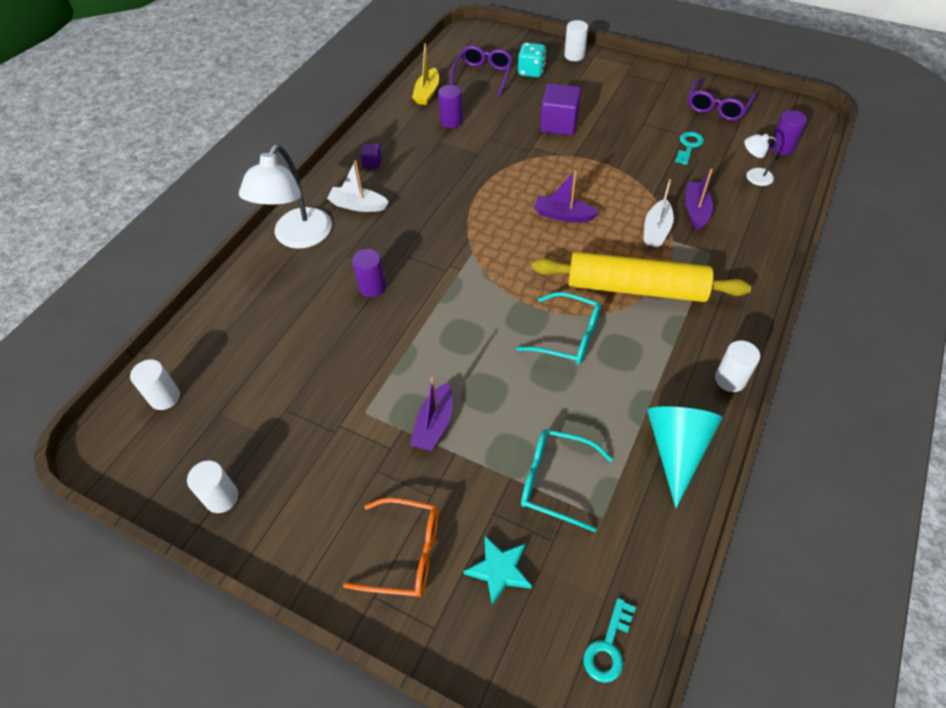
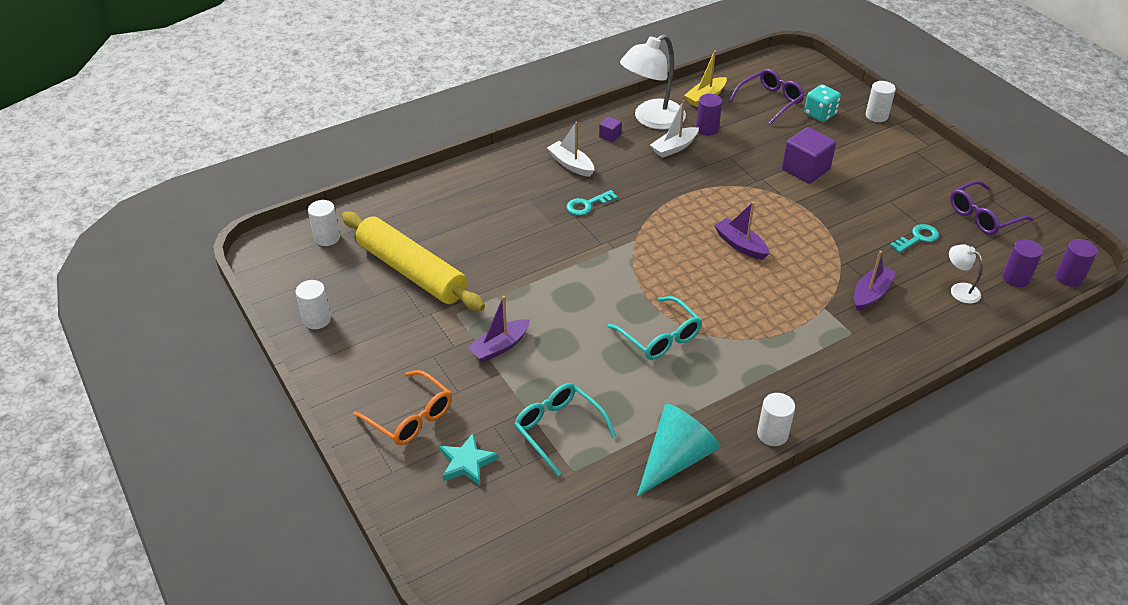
camera: 30 degrees right, 10 degrees down
(297, 237) = (504, 169): white lamp -> white lamp (651, 119)
(372, 287) = (532, 230): purple cylinder -> purple cylinder (1069, 278)
(608, 646) = (503, 550): turquoise key -> turquoise key (587, 205)
(636, 288) = (753, 329): yellow rolling pin -> yellow rolling pin (411, 271)
(656, 230) = (816, 293): white boat -> white boat (674, 147)

